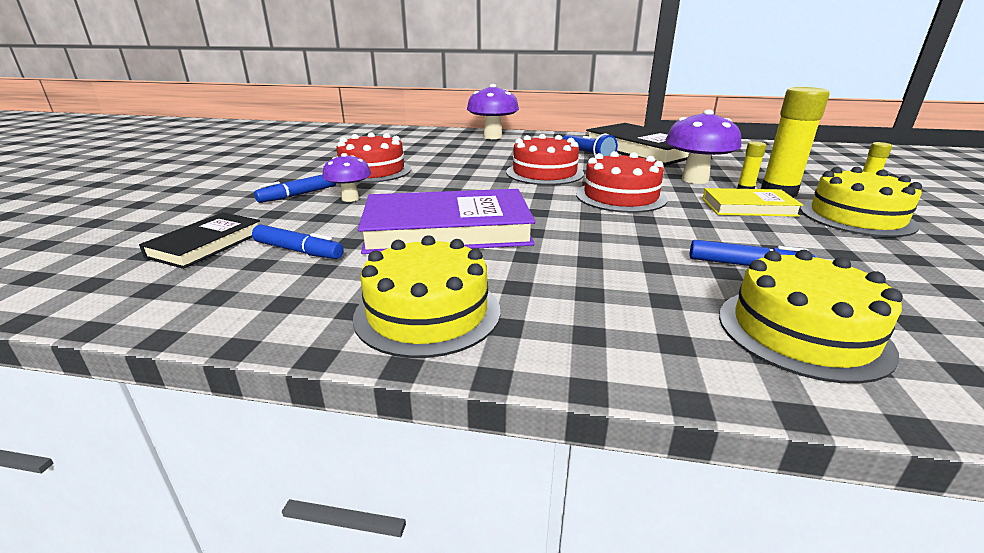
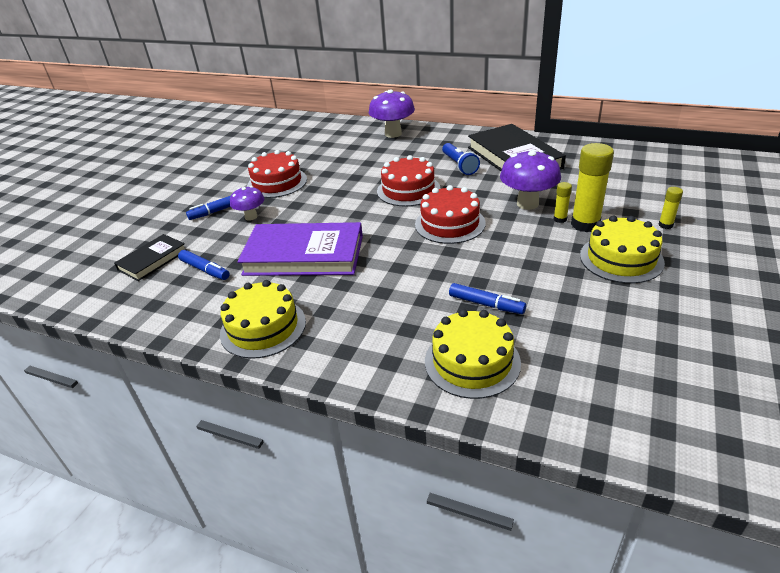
camera: 15 degrees right, 10 degrees up
(748, 207) = (542, 242): yellow book -> none

